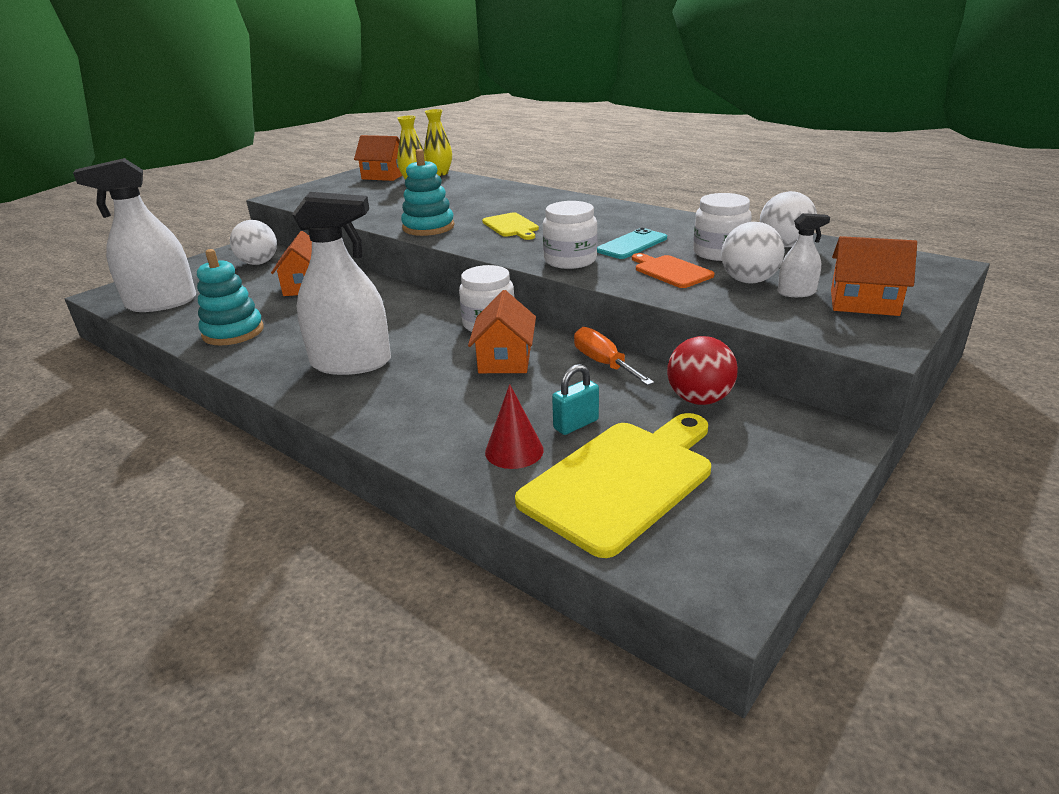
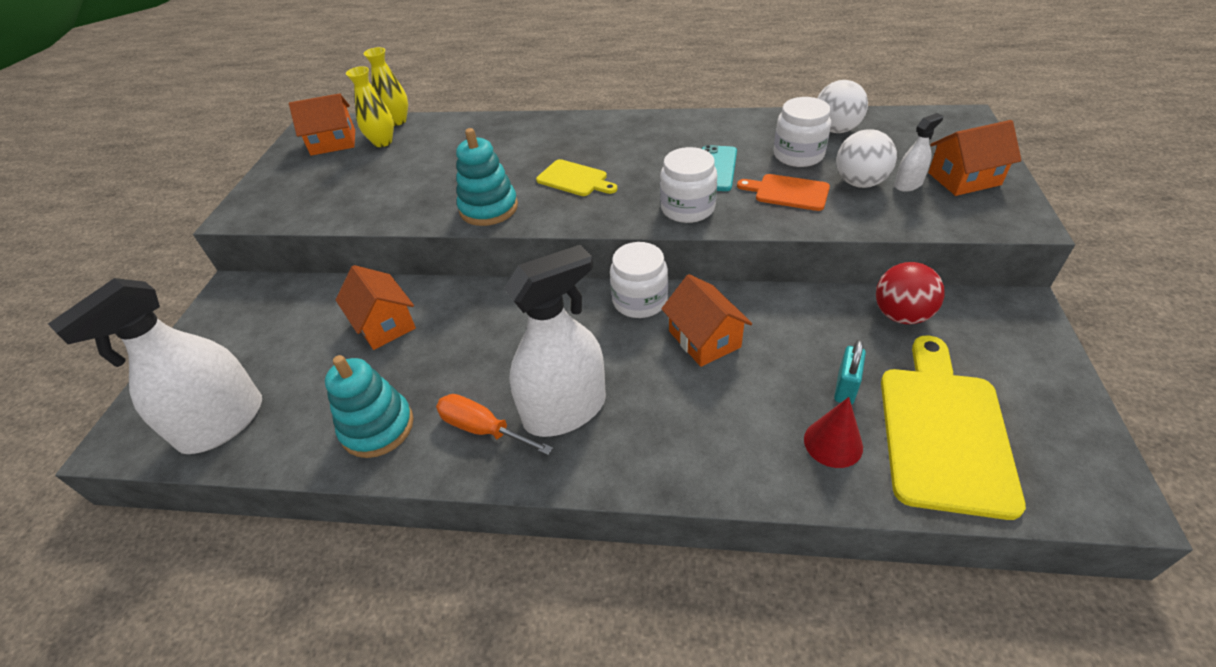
camera: 30 degrees left, 15 degrees up
(258, 263) = (279, 312): white ball -> none
(603, 363) = (789, 307): orange screwdriver -> orange screwdriver (482, 429)

